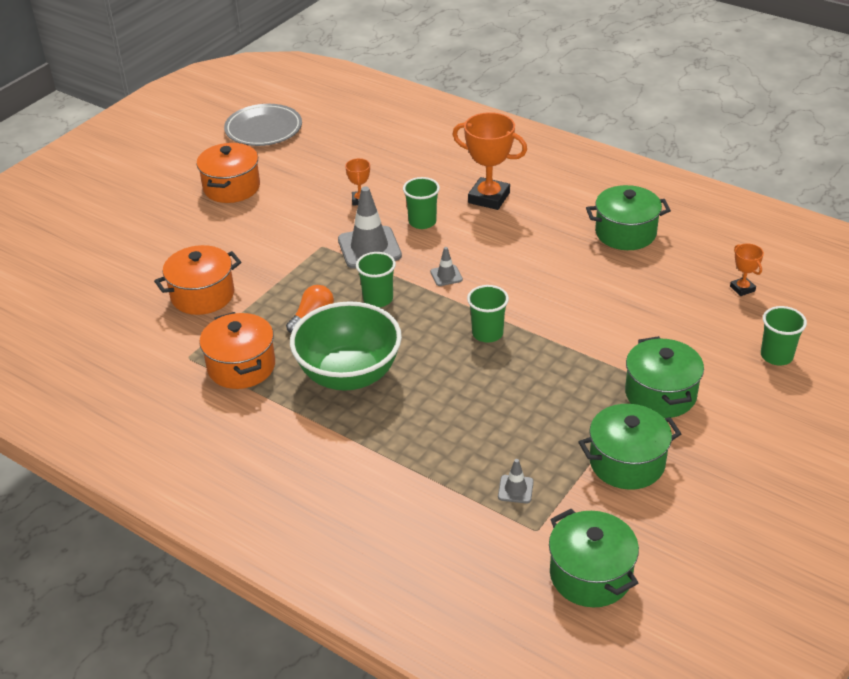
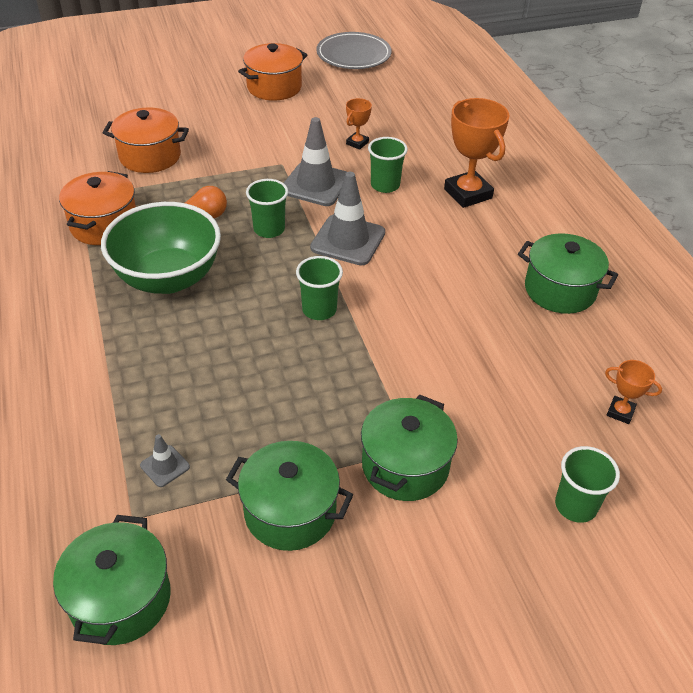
camera: 35 degrees right, 5 degrees up
(446, 276) = (348, 240): grey traffic cone -> grey traffic cone, size x2.10
(742, 288) = (620, 412): orange trophy -> orange trophy turned 75 degrees counterclockwise

